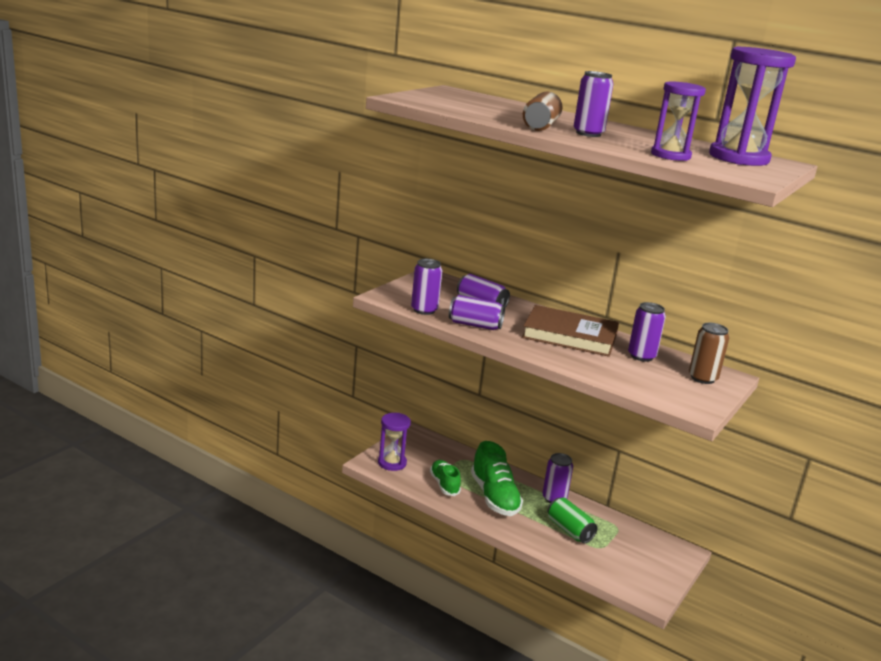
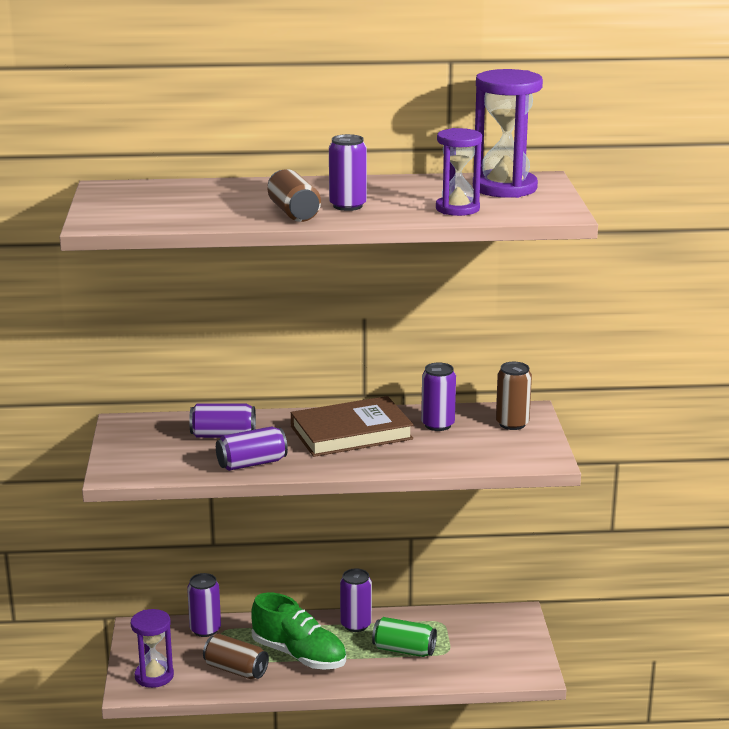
camera: 35 degrees left, 0 degrees up
(424, 310) = (179, 470): purple can -> purple can (205, 629)
(444, 484) = (236, 670): green shoe -> brown can

